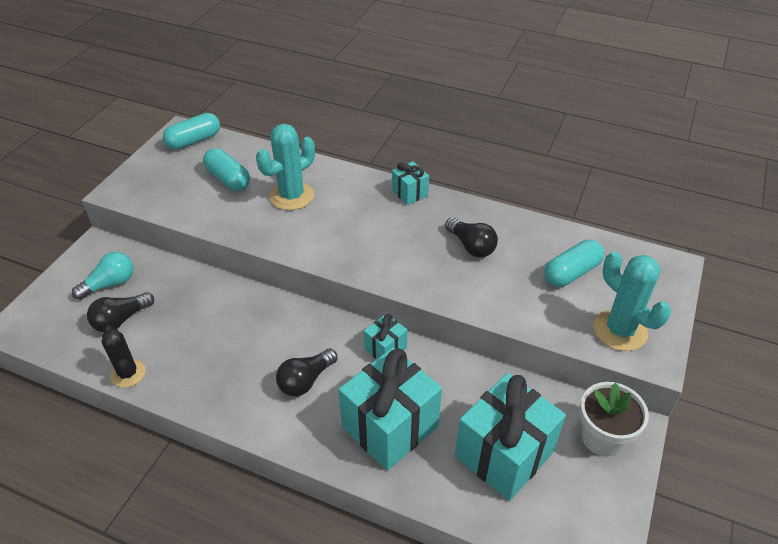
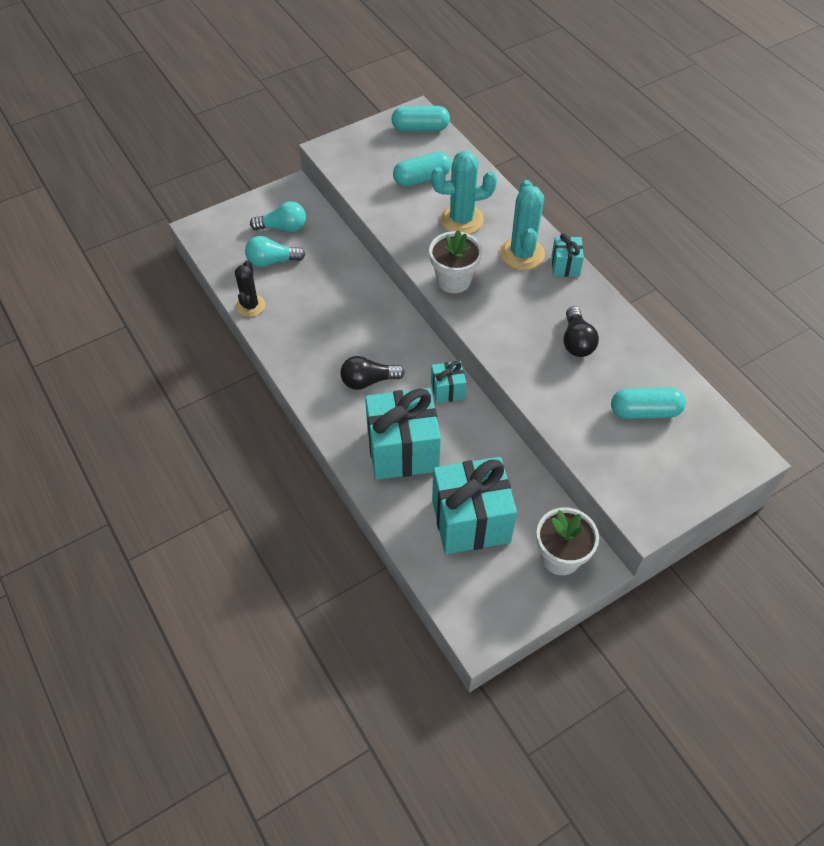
camera: 35 degrees right, 10 degrees up
(121, 320) = (272, 261): black light bulb -> turquoise light bulb
(228, 179) = (422, 178): turquoise capsule -> turquoise capsule turned 75 degrees clockwise
(326, 247) = (454, 280): none -> white flower pot
(620, 330) = (639, 481): turquoise cactus -> turquoise cactus (522, 254)

